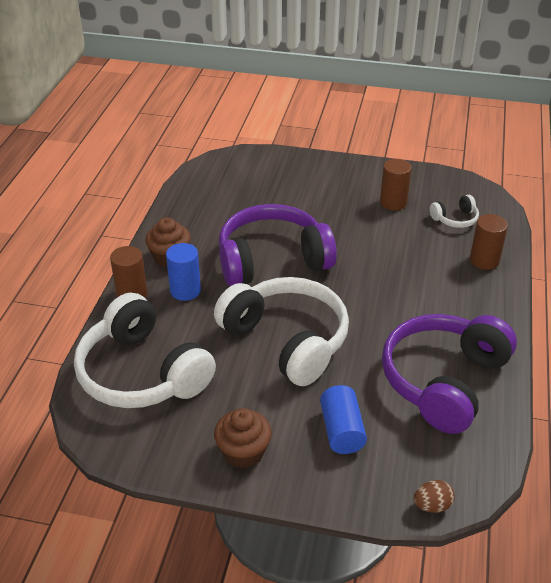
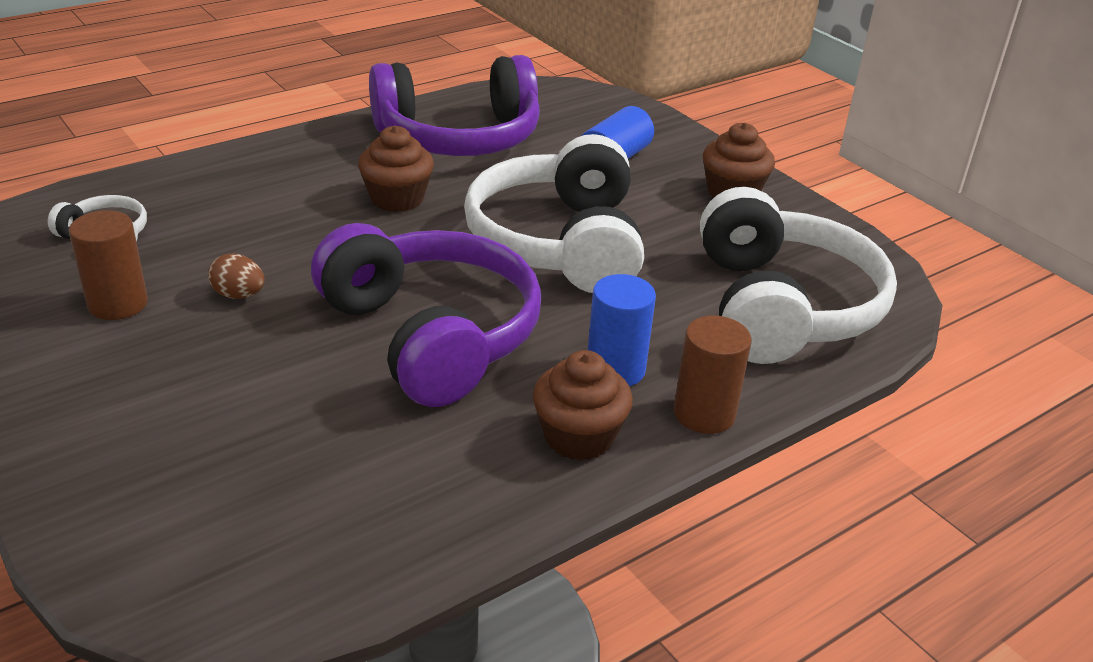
camera: 140 degrees left, 5 degrees down
(272, 260) = (432, 335): purple headphones -> purple headphones turned 150 degrees counterclockwise
(395, 314) = (397, 198): none -> brown cupcake
(432, 505) = (609, 97): brown egg -> brown egg (239, 295)
(484, 260) = (193, 183): brown cylinder -> none

